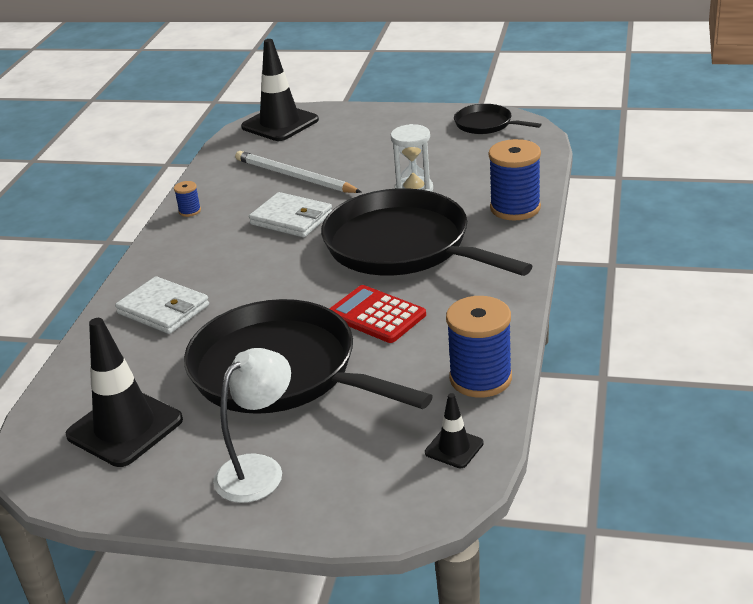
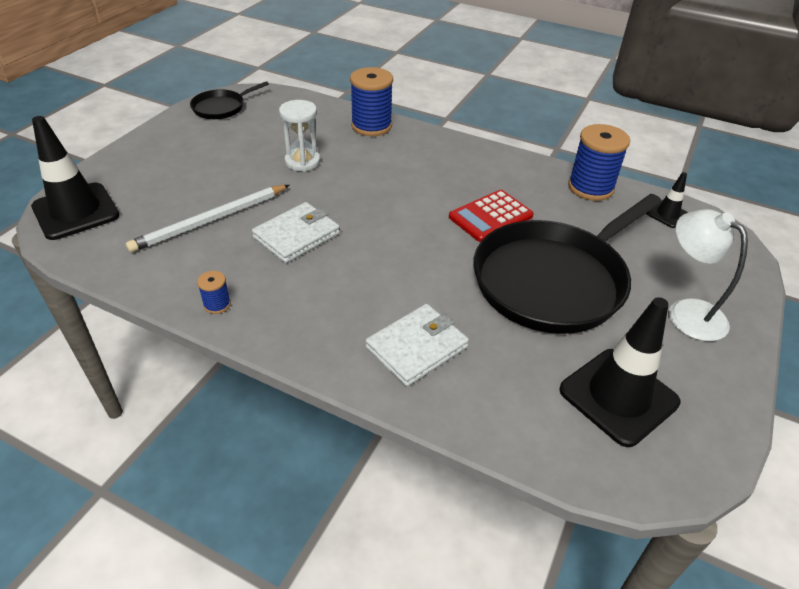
camera: 80 degrees left, 10 degrees up
(403, 246) = (392, 184): black pan -> none

